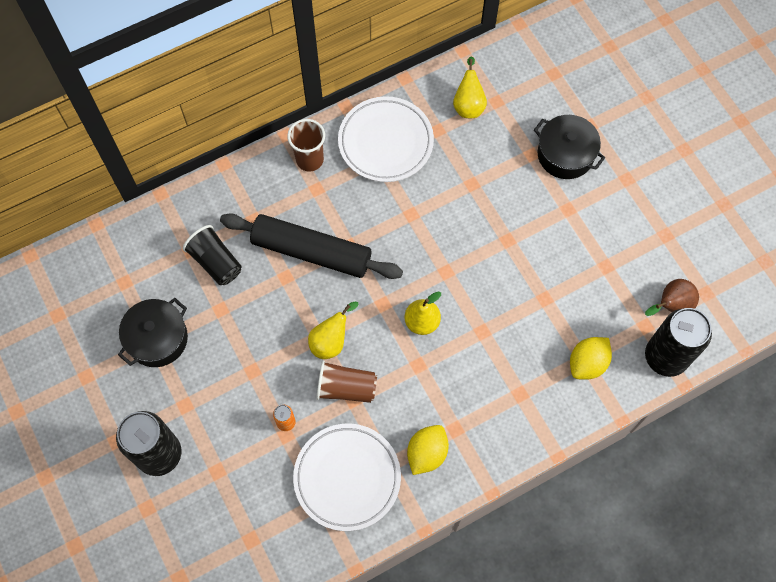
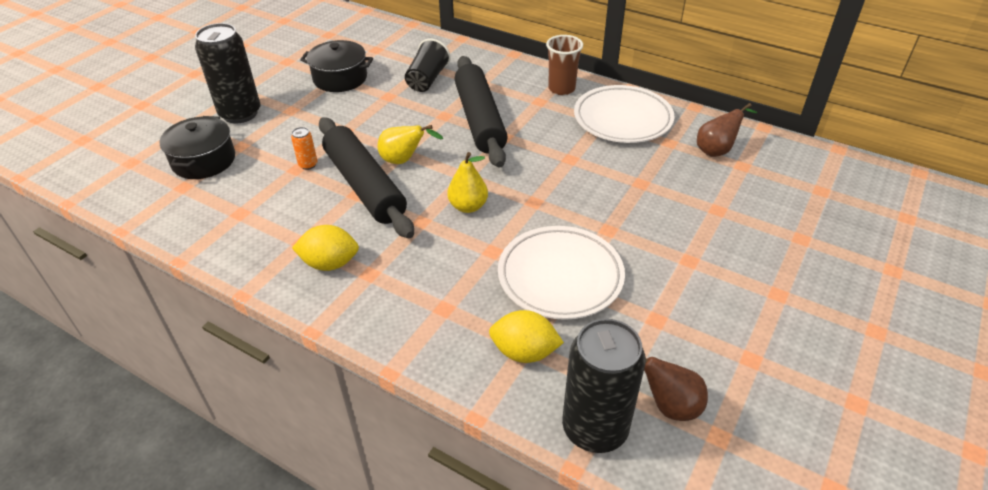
camera: 60 degrees right, 25 degrees down
(346, 388) = (365, 186): brown cup -> black rolling pin
(347, 478) = (273, 220): white plate -> white plate (560, 277)
(468, 105) = (716, 150): yellow pear -> brown pear
(565, 154) = (747, 234): black pot -> black pot (204, 160)

